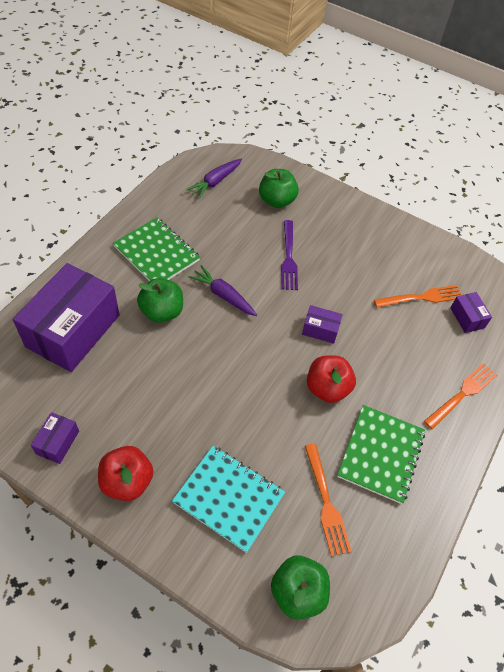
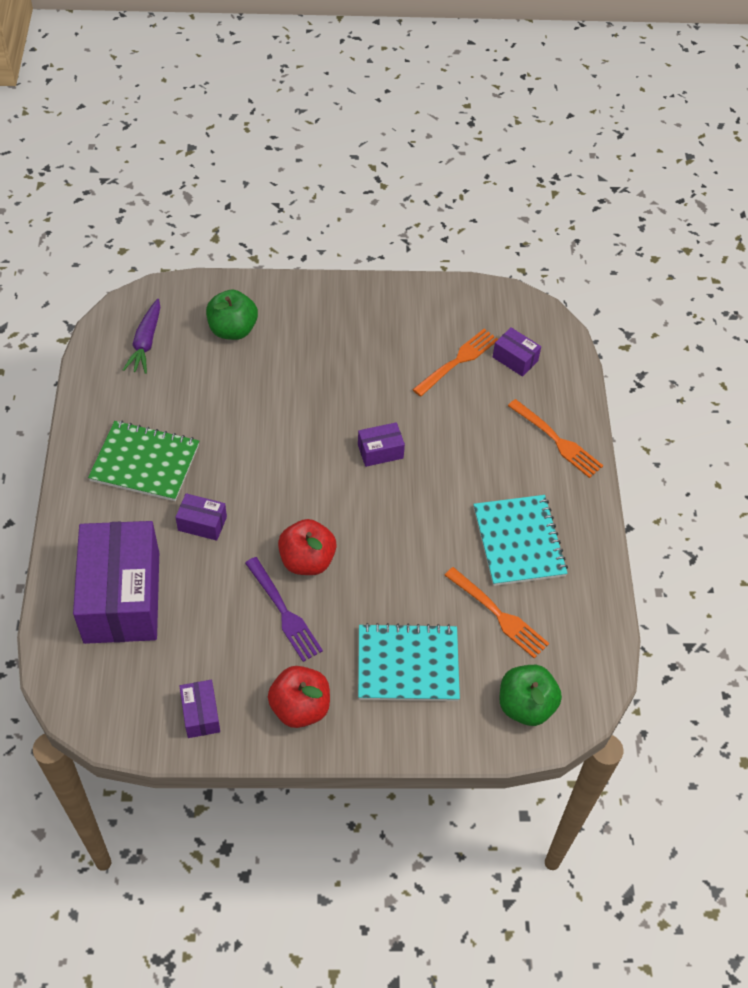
camera: 30 degrees left, 0 degrees up
(162, 312) = (202, 523): green apple -> purple box
(223, 295) = (254, 470): purple carrot -> none
(288, 258) = (293, 390): purple fork -> purple fork (284, 612)
(327, 388) = (427, 507): red apple -> red apple (307, 560)
(380, 454) = (518, 542): green notebook -> turquoise notebook
(462, 394) = (557, 440): orange fork -> orange fork turned 120 degrees clockwise

